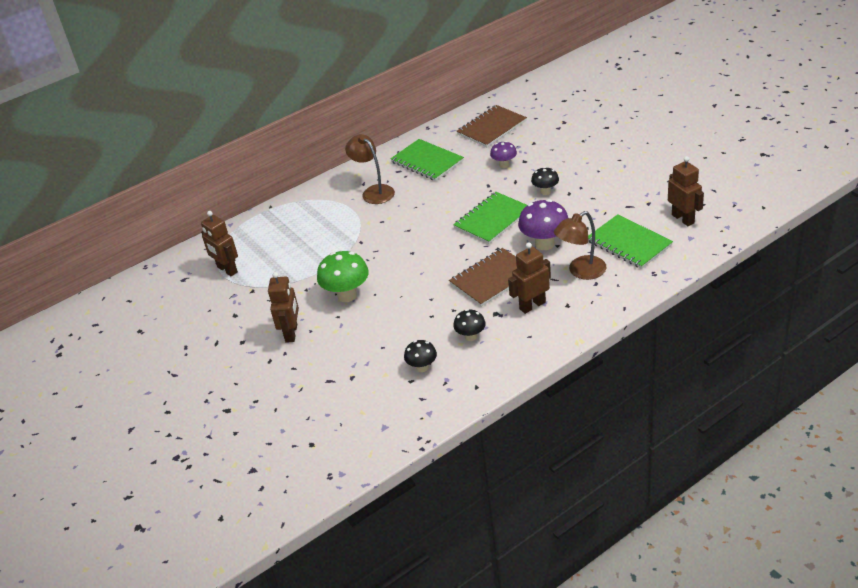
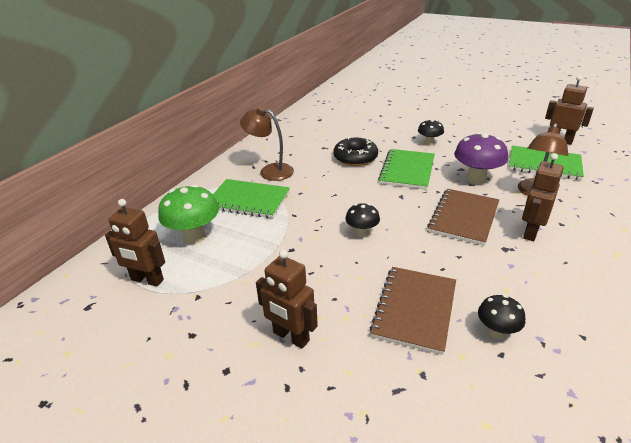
camera: 30 degrees left, 5 degrees down
(291, 333) = (291, 337): brown robot -> brown robot turned 150 degrees clockwise
(347, 295) = (325, 271): green mushroom -> green mushroom (194, 237)
(427, 161) = (301, 141): green notebook -> green notebook (248, 200)
(459, 194) = (355, 158): none -> black donut
(470, 336) = (509, 279): black mushroom -> black mushroom (362, 233)
(492, 128) = (335, 112): brown notebook -> brown notebook (415, 310)
(504, 165) = (373, 132): purple mushroom -> none

